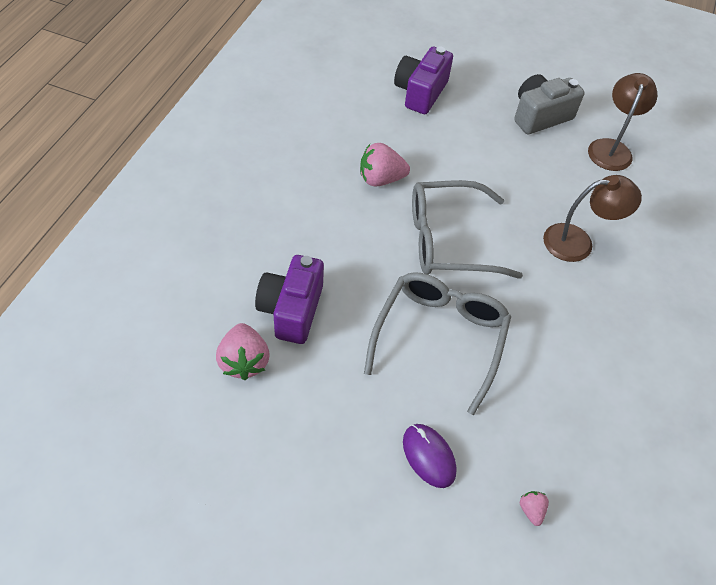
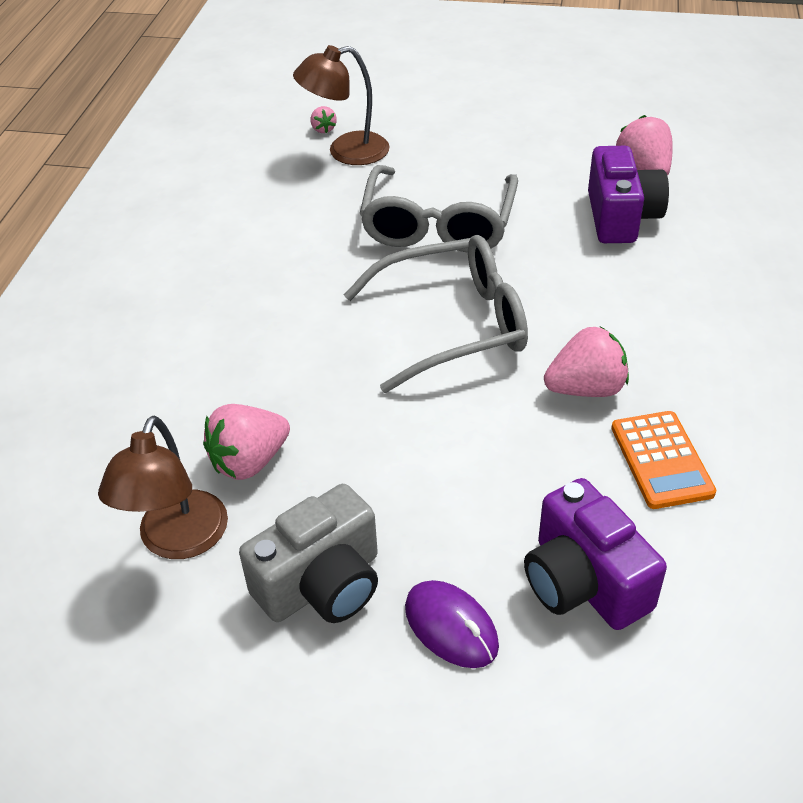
camera: 175 degrees right, 10 degrees down
(358, 133) = (661, 460): none -> orange calculator
(420, 92) = (584, 582): purple camera -> purple camera turned 135 degrees clockwise
(428, 456) = (426, 143): purple mouse -> purple mouse (451, 627)
(578, 242) = (260, 360): brown lamp -> brown lamp (346, 152)
(579, 179) = (249, 461): none -> pink strawberry

